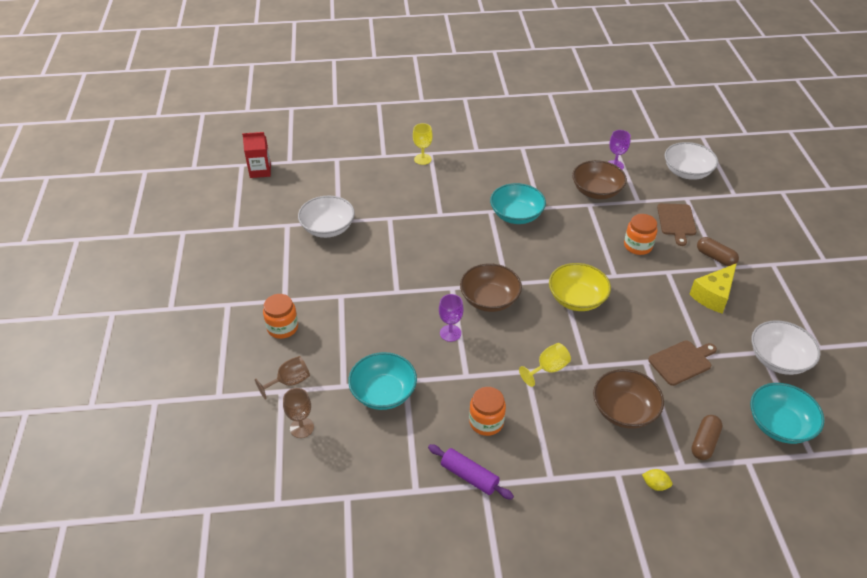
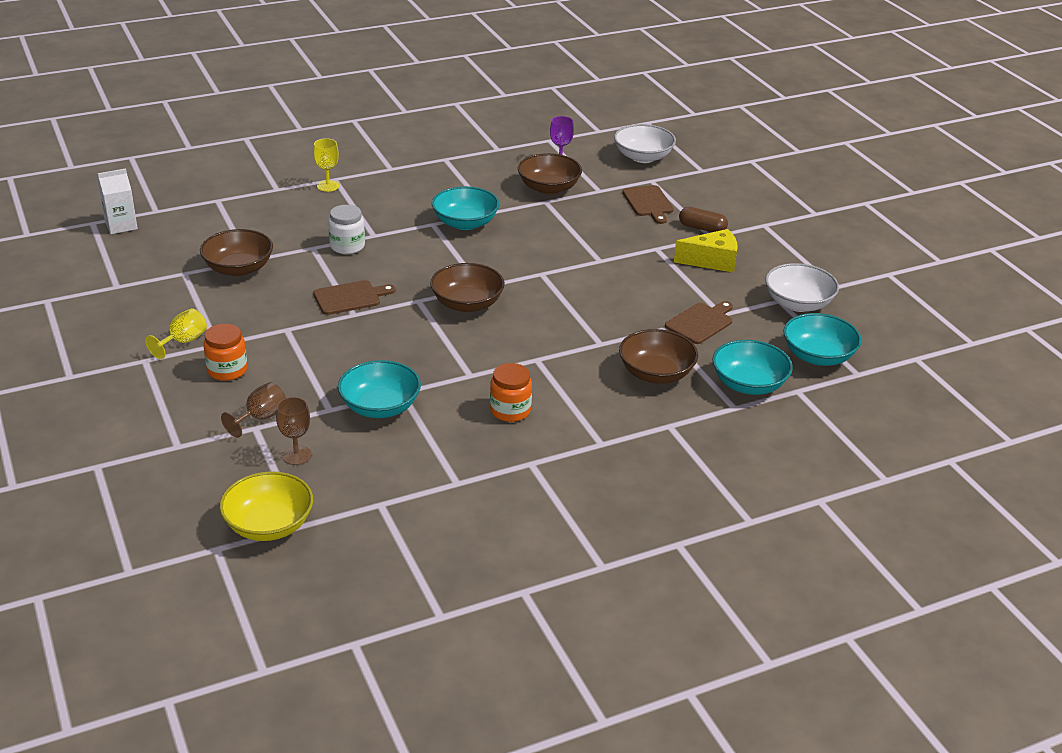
camera: 20 degrees left, 10 degrees down
(260, 171) = (121, 225): red carton -> white carton
(328, 228) = (239, 268): white bowl -> brown bowl
(400, 274) = (350, 297): none -> brown cutting board
(416, 221) = (347, 246): none -> white jar
(450, 333) = (435, 341): purple goblet -> none
(469, 476) = (511, 459): purple rolling pin -> none
(548, 369) = (559, 353): yellow goblet -> yellow goblet (183, 342)
(577, 299) = (566, 287): yellow bowl -> yellow bowl (269, 525)
(638, 246) = (615, 231): orange jar -> none
(655, 485) = (712, 428): yellow lemon -> none
(704, 442) = (749, 384): brown capsule -> turquoise bowl
(713, 295) = (712, 261): yellow cheese -> yellow cheese turned 120 degrees counterclockwise

